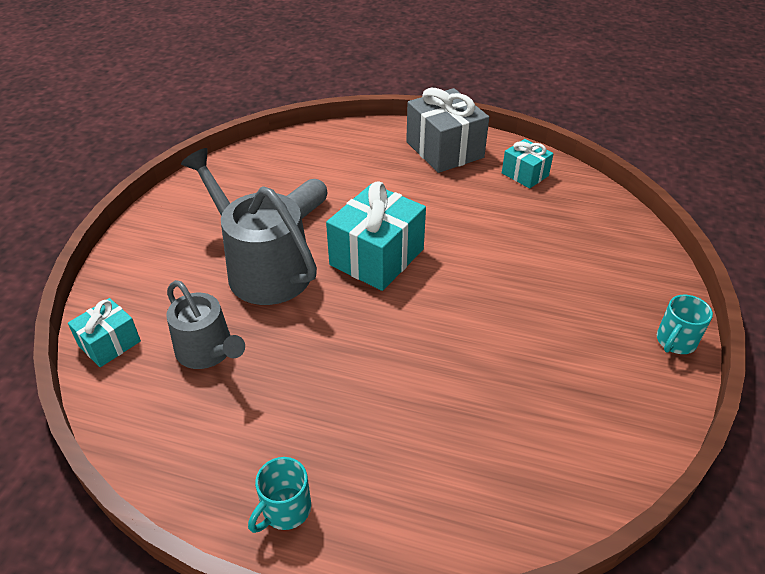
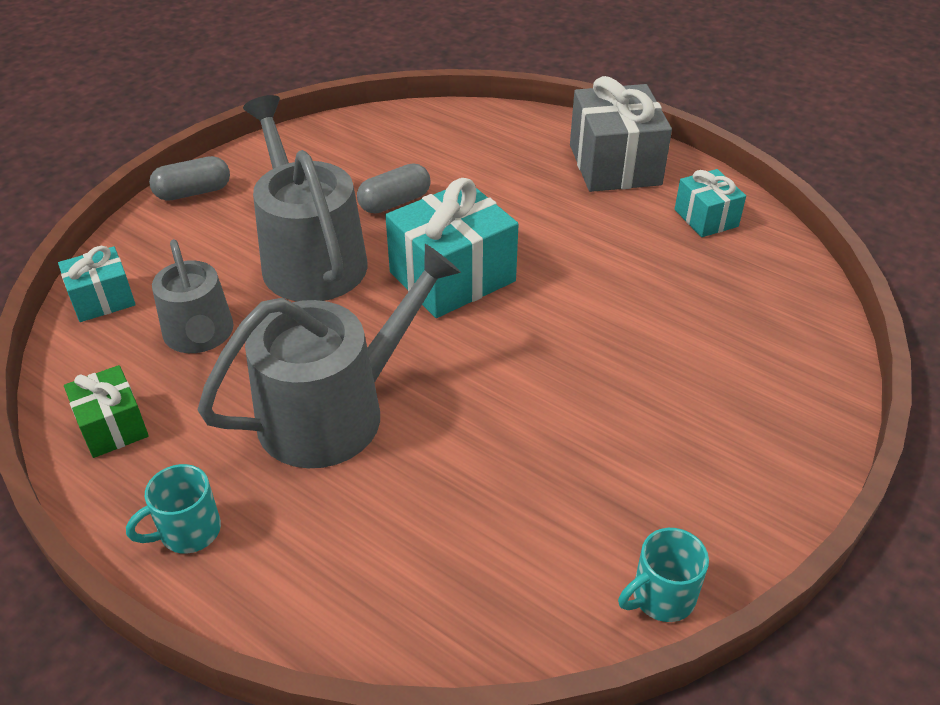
camera: 20 degrees right, 0 degrees up
(139, 238) = (193, 192): none -> grey capsule
(176, 445) = (112, 426): none -> green gift
(347, 381) = (335, 411): none -> grey watering can
(675, 341) = (789, 481): turquoise mug -> turquoise mug (661, 597)

